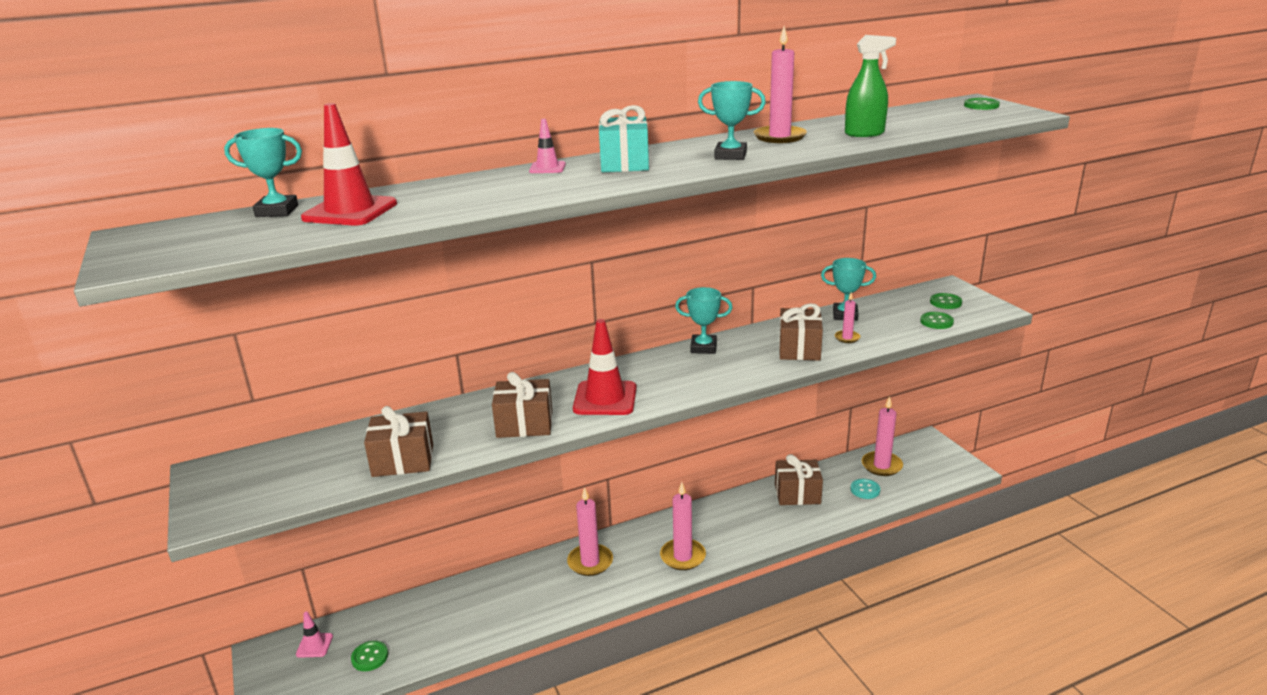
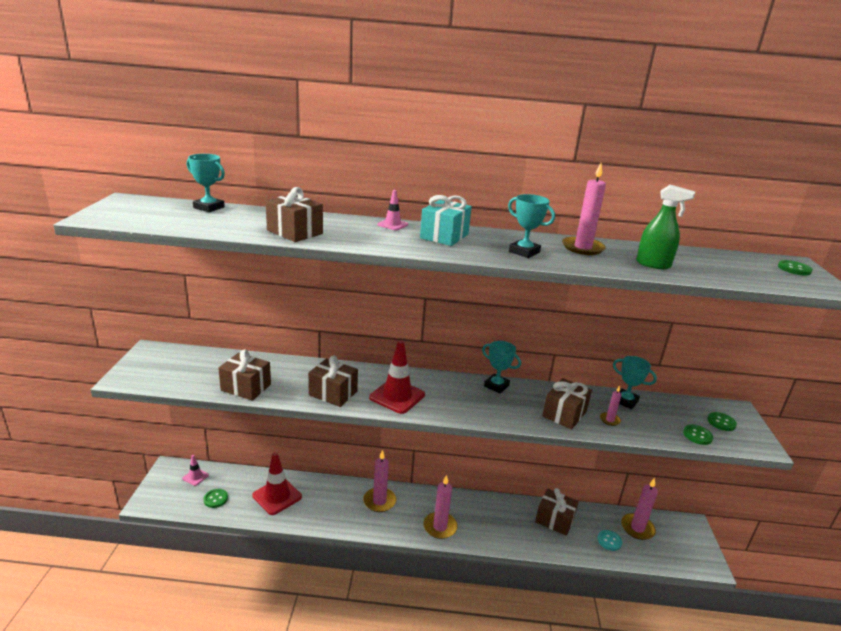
camera: 25 degrees right, 0 degrees up
(350, 211) = (242, 219): red traffic cone -> red traffic cone (277, 496)
(444, 205) = (295, 232): none -> brown gift

